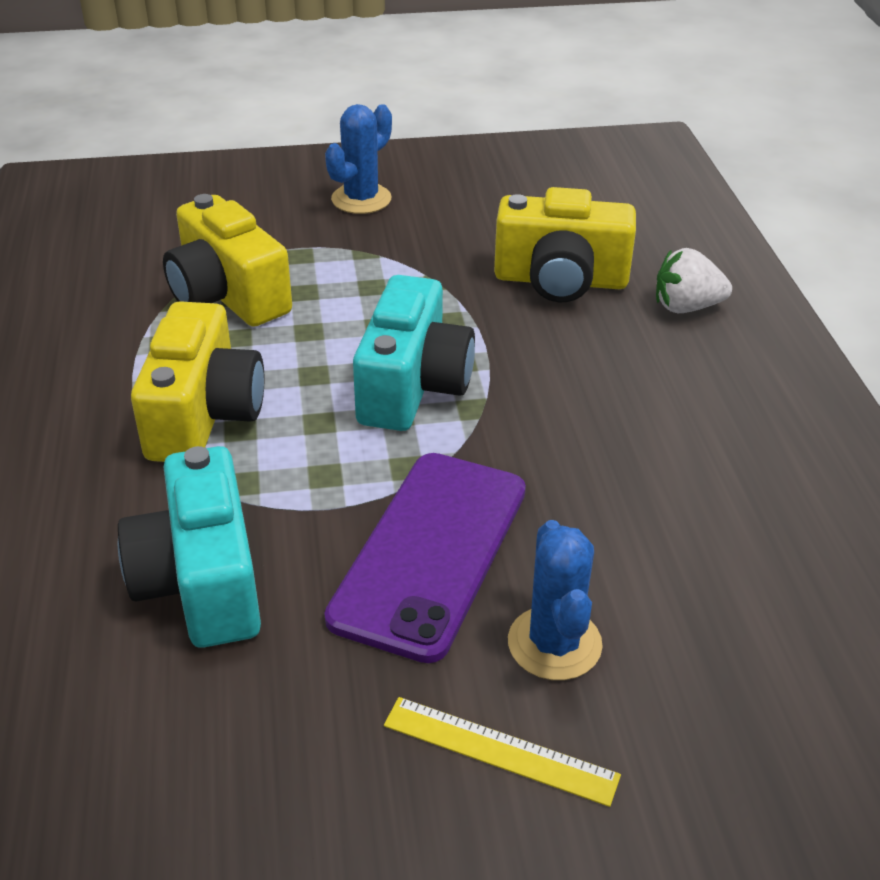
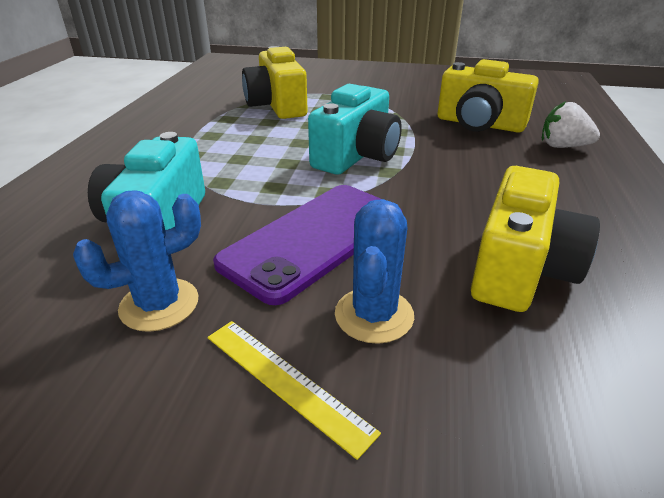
camera: 20 degrees right, 5 degrees down
(204, 415) = (224, 150): yellow camera -> yellow camera (520, 269)
(361, 199) = (376, 80): blue cactus -> blue cactus (159, 304)

